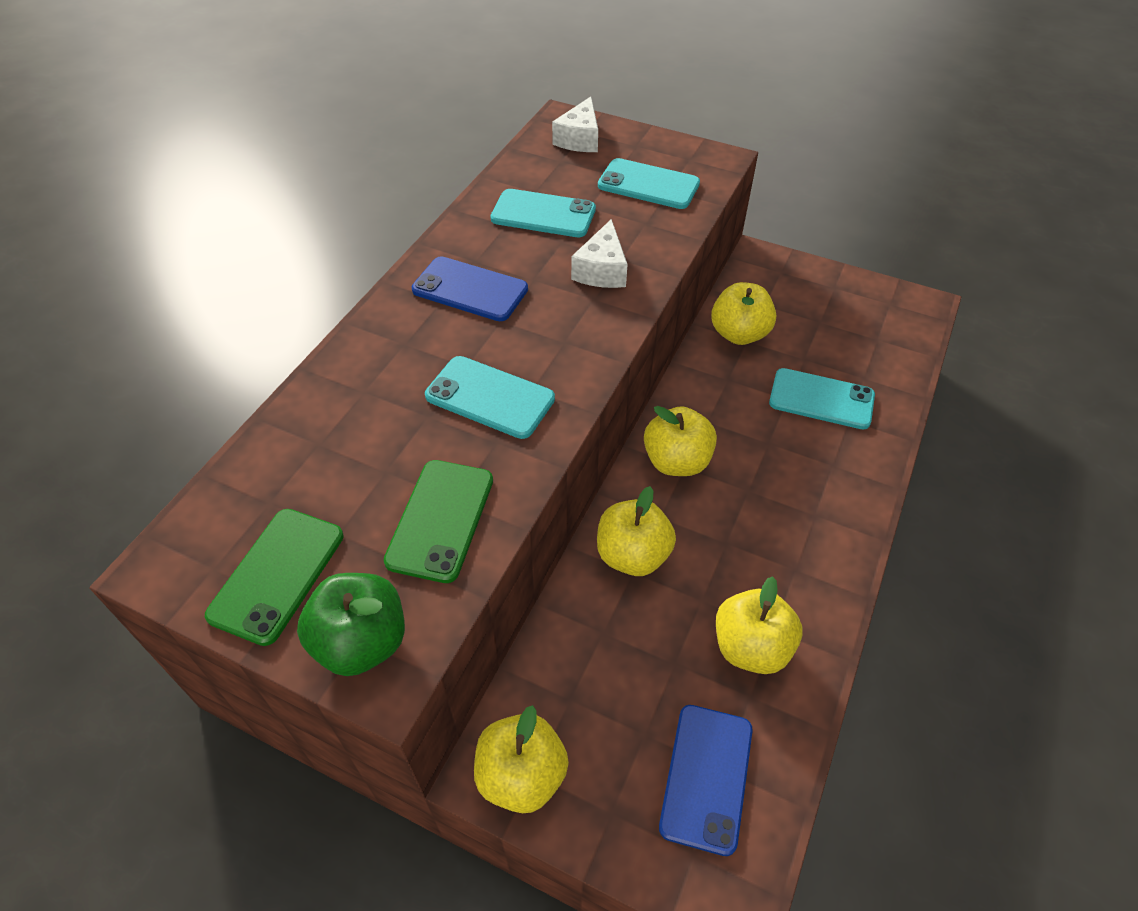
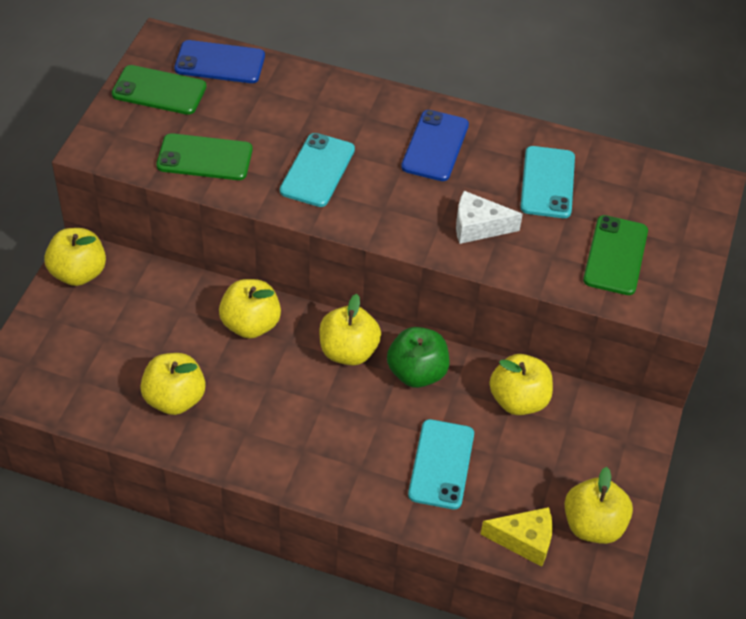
camera: 80 degrees right, 0 degrees up
(361, 642) = (114, 135): green apple -> green apple (417, 373)
(579, 139) = (678, 200): white cheese -> none
(648, 184) = (615, 255): turquoise phone -> green phone
(706, 777) = (76, 370): blue phone -> blue phone (220, 62)
(874, 304) = (593, 525): none -> yellow apple
(899, 351) = (524, 540): none -> yellow cheese

